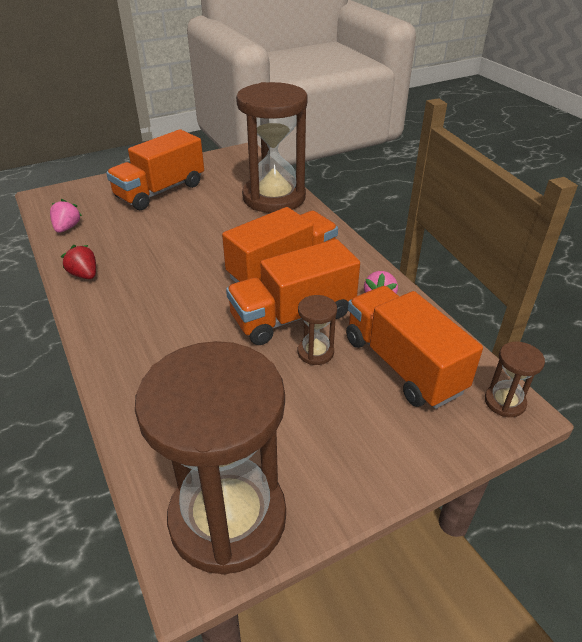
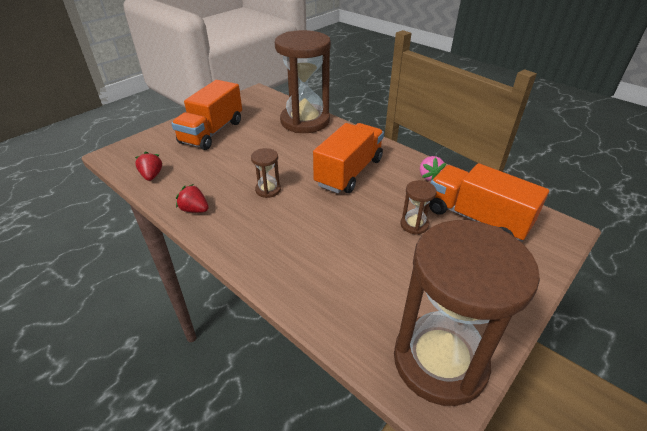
camera: 20 degrees left, 0 degrees up
(67, 228) = (152, 176): pink strawberry -> red strawberry
(293, 316) = (380, 203): orange truck -> none
(504, 402) = (554, 226): brown hourglass -> brown hourglass (268, 190)

